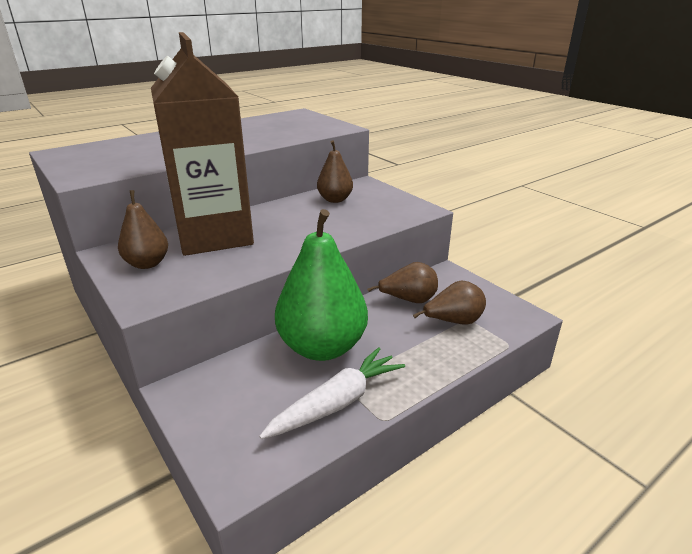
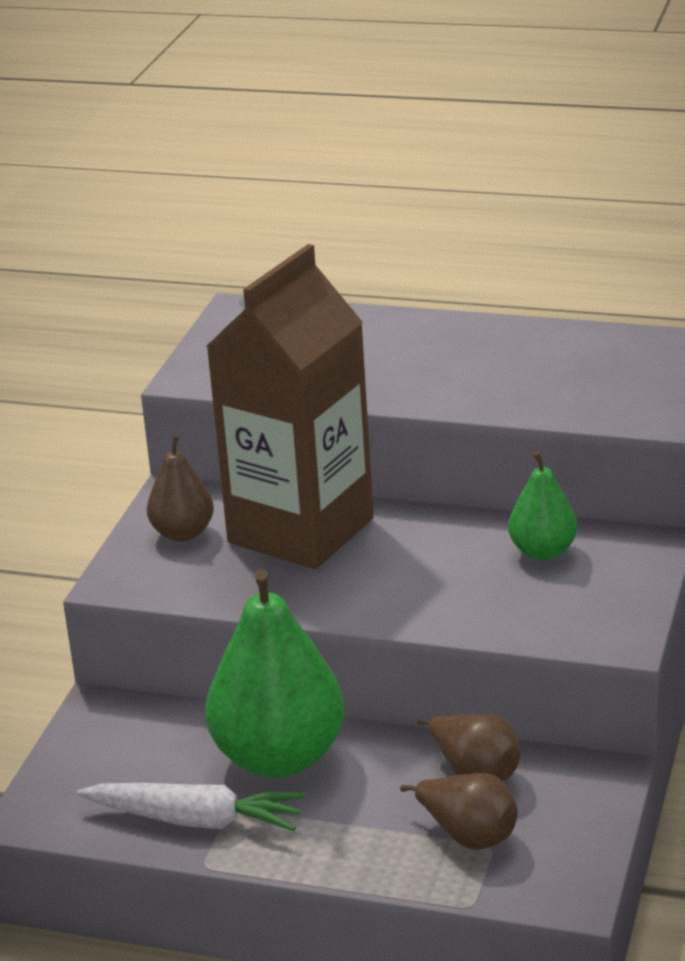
camera: 55 degrees right, 0 degrees up
(335, 199) = (543, 552): brown pear -> green pear

